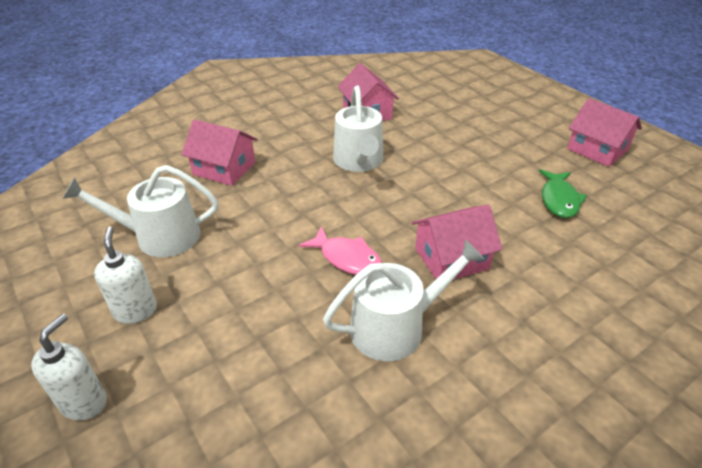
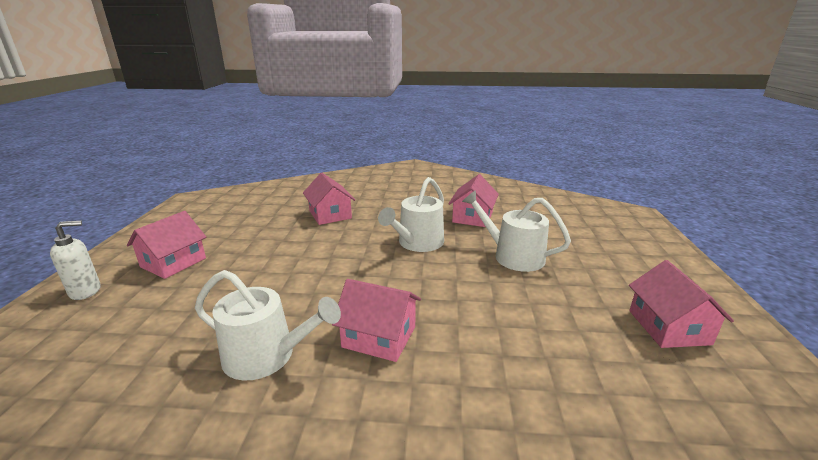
camera: 40 degrees right, 15 degrees down
(135, 311) = (173, 262): white soap dispenser -> pink house
(160, 236) = (243, 233): white watering can -> white watering can (513, 256)
(347, 258) = (311, 296): pink fish -> none
(559, 200) = (552, 347): green fish -> none

